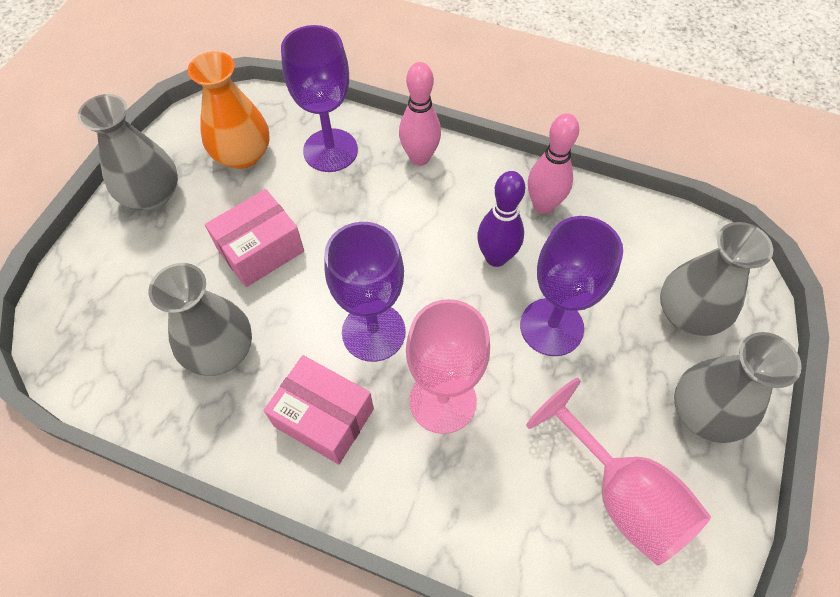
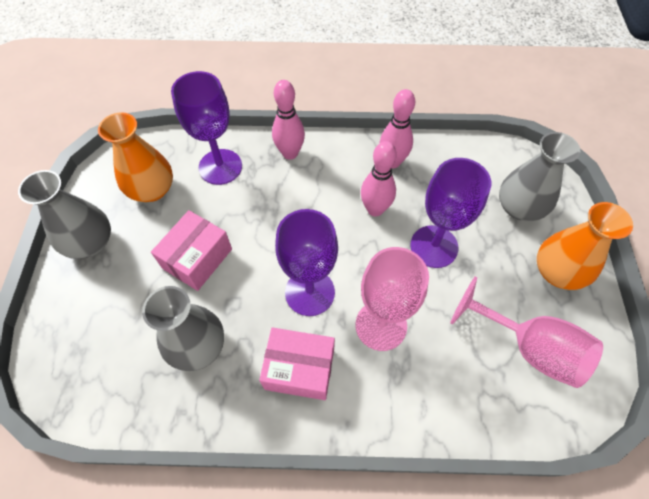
camera: 20 degrees left, 0 degrees up
(496, 257) = (375, 209): purple bowling pin -> pink bowling pin
(704, 412) = (557, 272): grey vase -> orange vase

